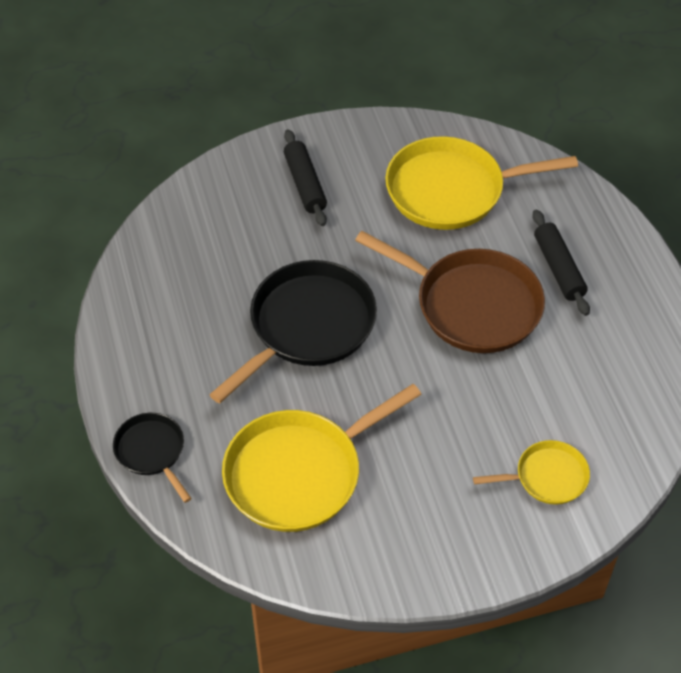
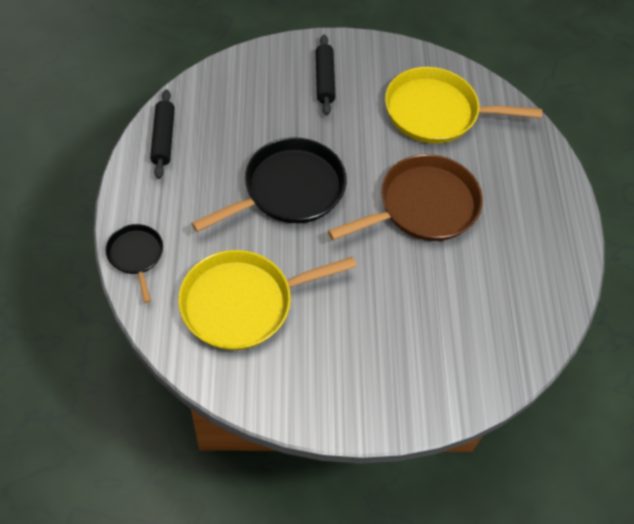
camera: 10 degrees right, 5 degrees up
(472, 305) = (423, 206): brown pan -> brown pan turned 75 degrees counterclockwise
(547, 477) = (438, 360): yellow pan -> none
(559, 268) = (501, 195): black rolling pin -> black rolling pin (163, 138)

